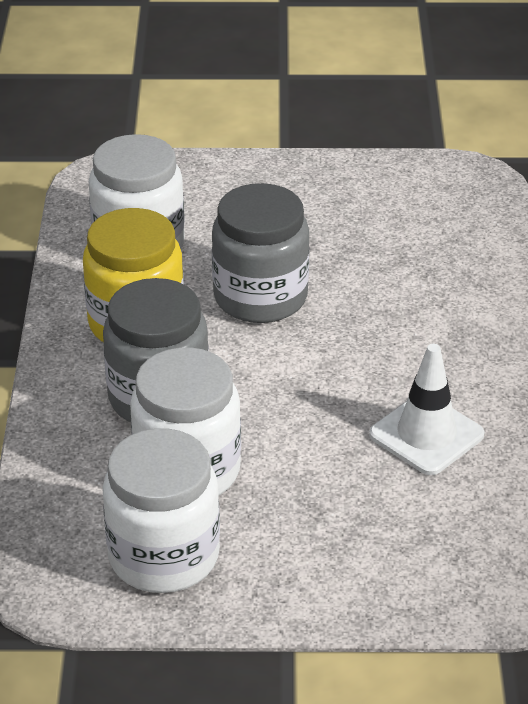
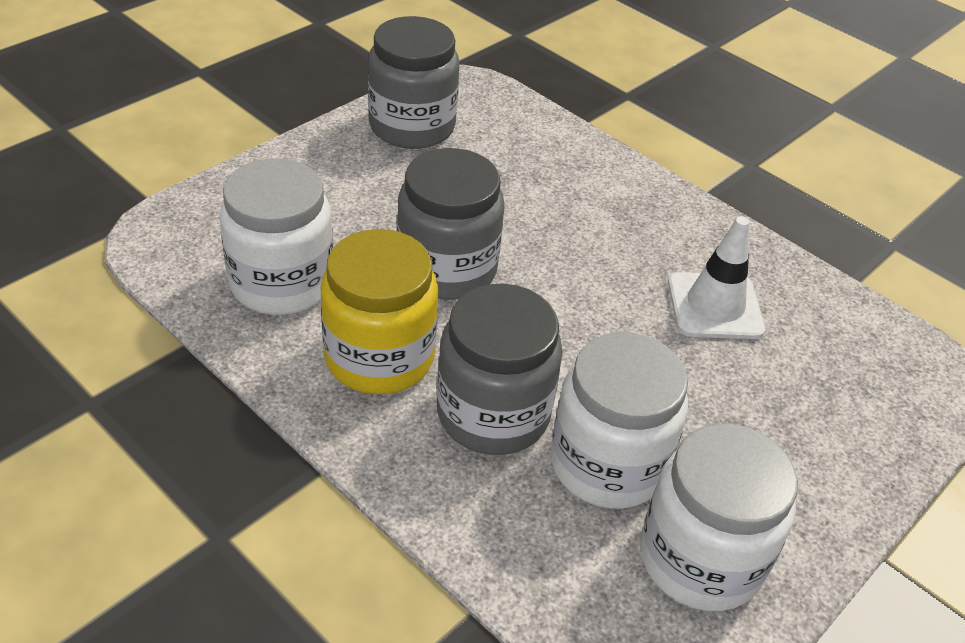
camera: 50 degrees left, 5 degrees up
(383, 188) = (412, 126): none -> grey jar

